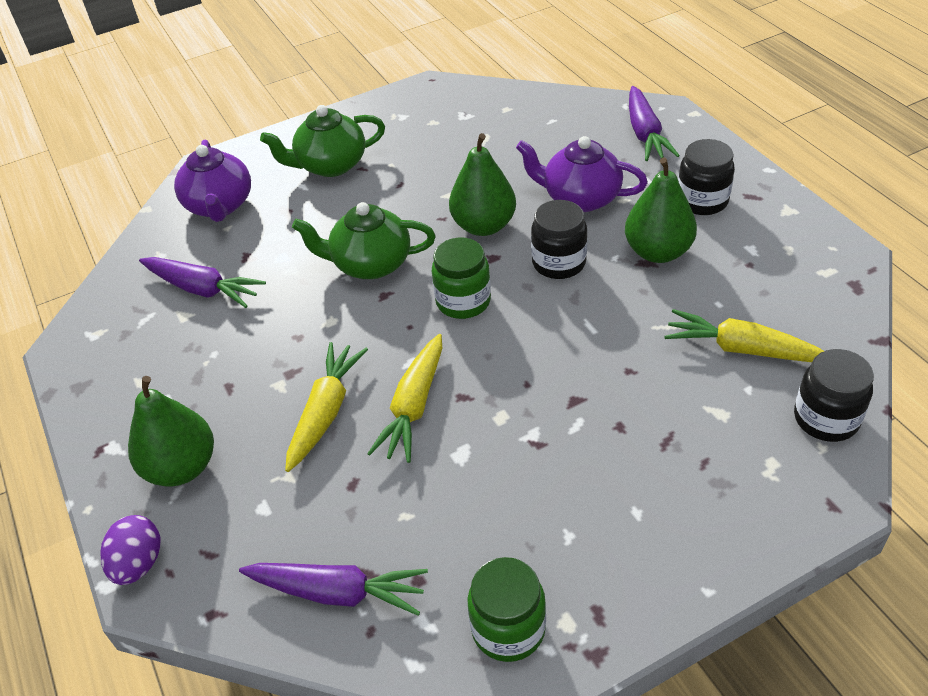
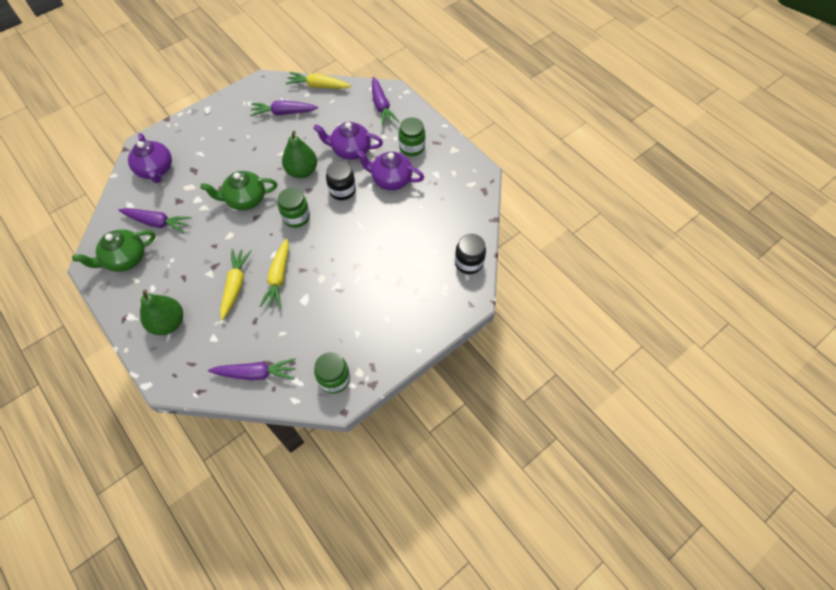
camera: 15 degrees left, 15 degrees up
(139, 564) = (158, 373): purple egg -> none
(331, 165) = (214, 138): green teapot -> green teapot (125, 259)
(461, 134) = (283, 113): none -> purple carrot
(658, 252) = (391, 179): green pear -> purple teapot
(702, 201) = (412, 147): black jar -> green jar
(741, 349) = (431, 230): yellow carrot -> yellow carrot (318, 86)

